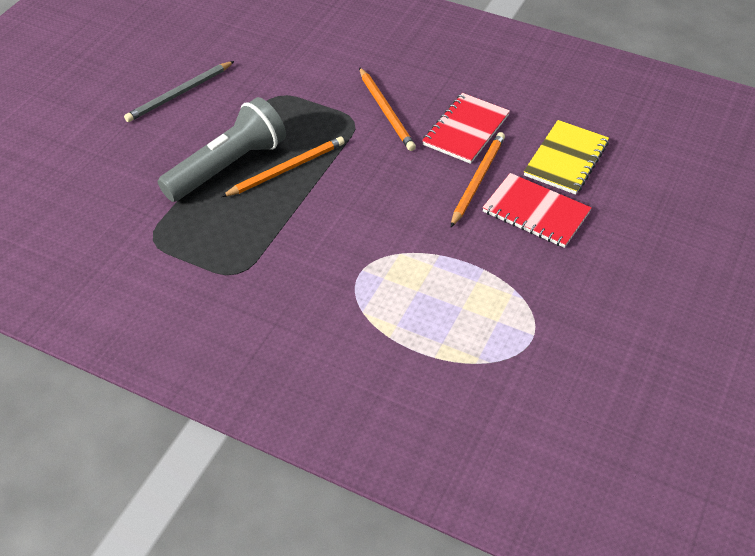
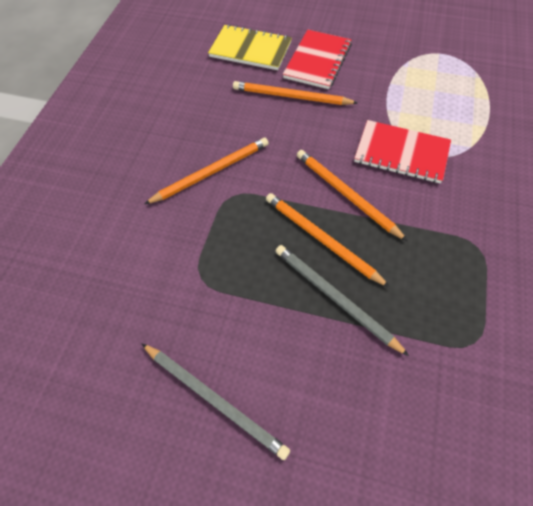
camera: 100 degrees left, 10 degrees up
(228, 166) = (335, 298): grey flashlight -> grey pencil
(330, 195) = (346, 194): none -> orange pencil
(466, 130) = (227, 111): red notebook -> red notebook (401, 153)

